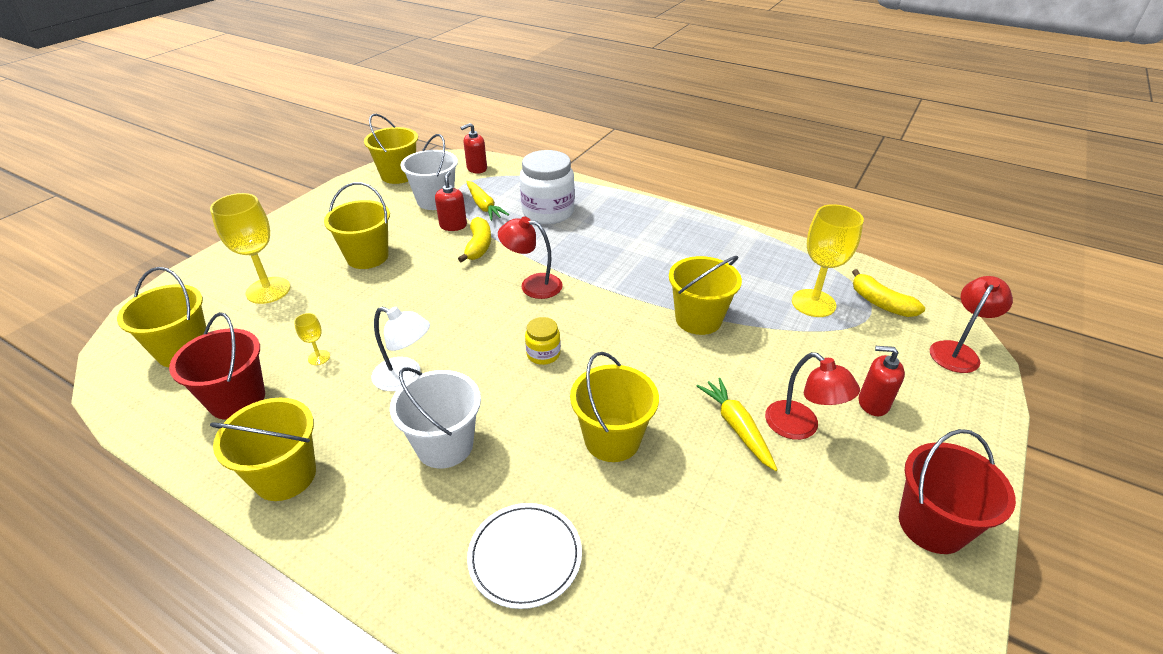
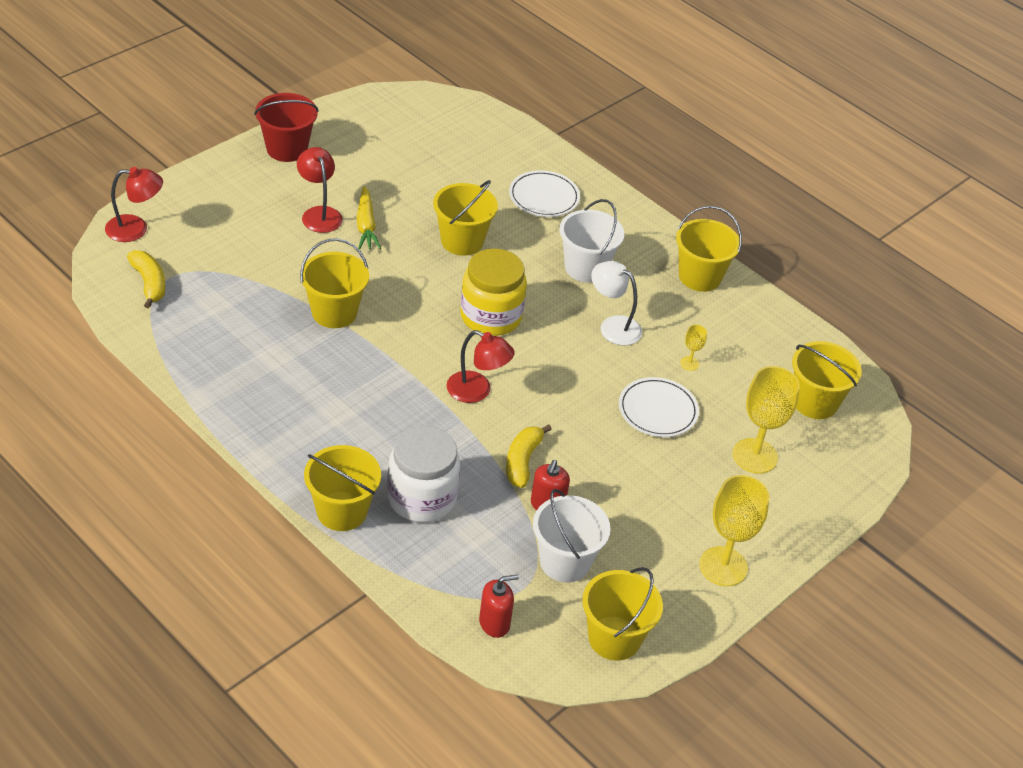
camera: 170 degrees left, 5 degrees up
(237, 399) = (751, 342): red bucket -> none
(358, 307) = (658, 410): none -> white plate
(367, 257) = (652, 478): yellow bucket -> yellow bucket (342, 511)
(484, 206) = (501, 532): yellow carrot -> none
(543, 354) = (491, 316): yellow jar -> yellow jar, size x2.02
(813, 303) = (212, 300): yellow goblet -> yellow goblet (723, 566)
(873, 403) = (249, 214): red soap dispenser -> none
(957, 351) = (135, 229): red lamp -> red lamp turned 150 degrees counterclockwise

